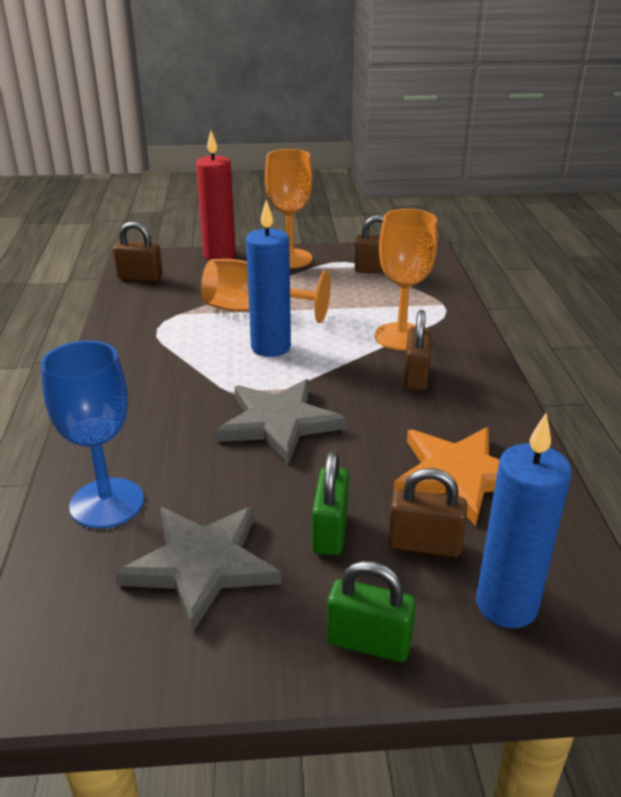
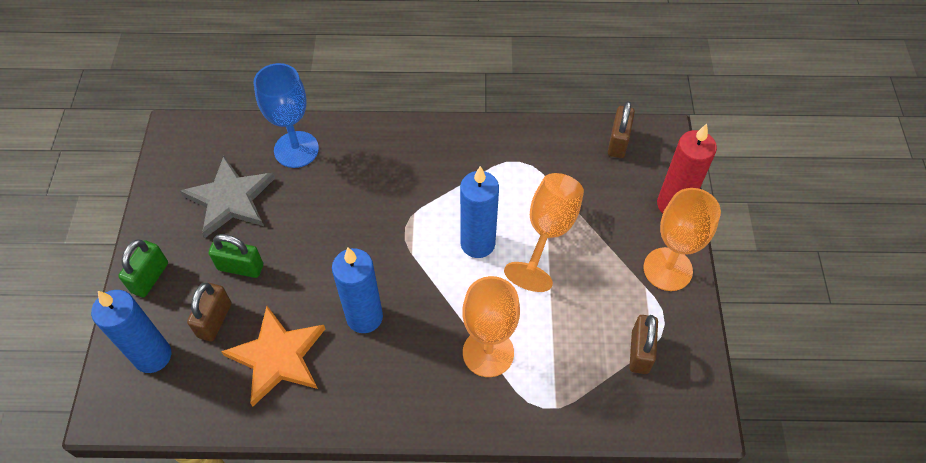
camera: 95 degrees right, 25 degrees up
(279, 423) = (364, 244): grey star -> none
(382, 413) = (364, 317): none -> blue candle
(415, 377) = (415, 352): brown padlock -> none

